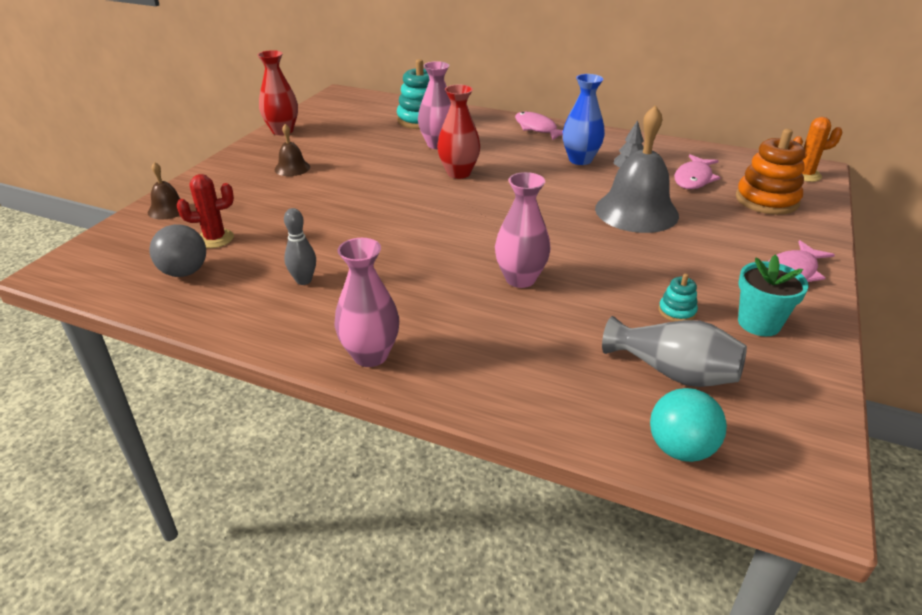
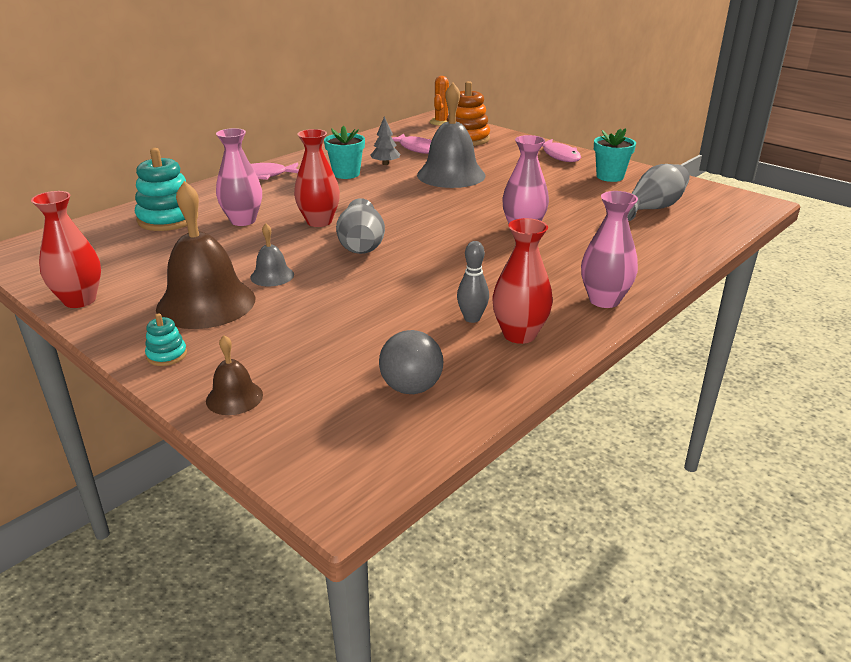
camera: 70 degrees left, 5 degrees down
(215, 239) = (346, 364): red cactus -> none
(280, 310) = (519, 334): none -> red vase
(292, 168) = (206, 303): brown bell -> brown bell, size x2.10
(345, 179) = (272, 276): none -> grey bell
(422, 201) = (361, 246): none -> grey vase
(580, 160) = (346, 174): blue vase -> turquoise flower pot
(677, 311) = (588, 193): turquoise stacking toy -> turquoise stacking toy (167, 355)
(680, 449) = (722, 222): turquoise ball -> none

